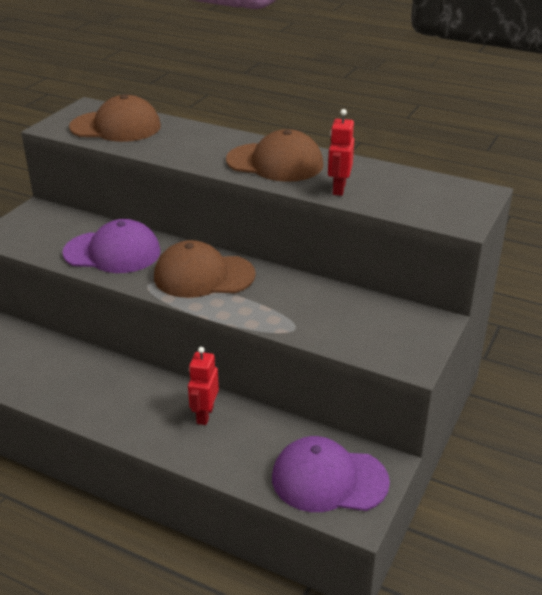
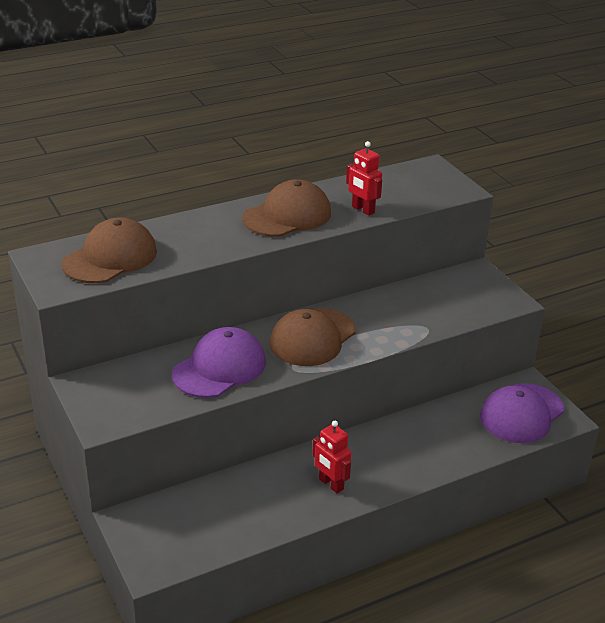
camera: 55 degrees left, 0 degrees up
(204, 415) = (402, 439): red robot -> red robot (331, 484)

